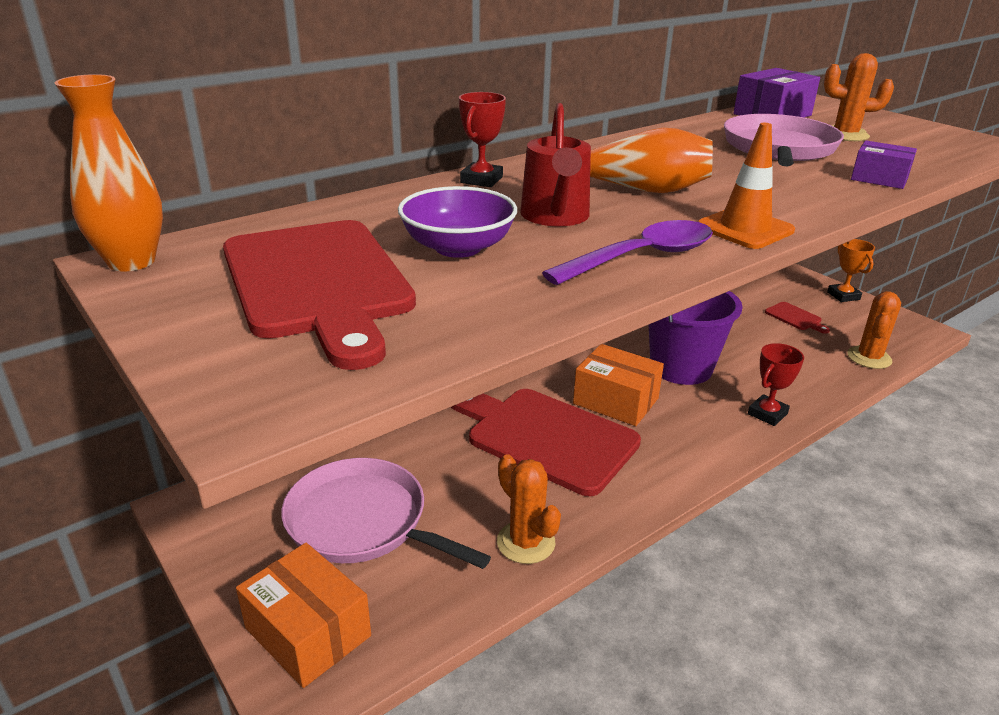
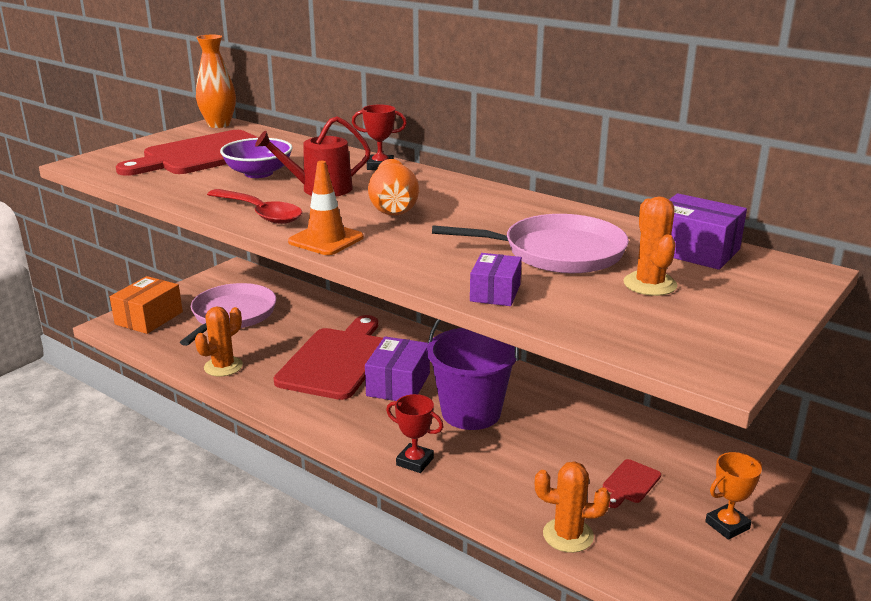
camera: 75 degrees right, 5 degrees down
(615, 401) = (398, 384): orange box -> purple box
(642, 257) = (260, 213): purple spoon -> red spoon

